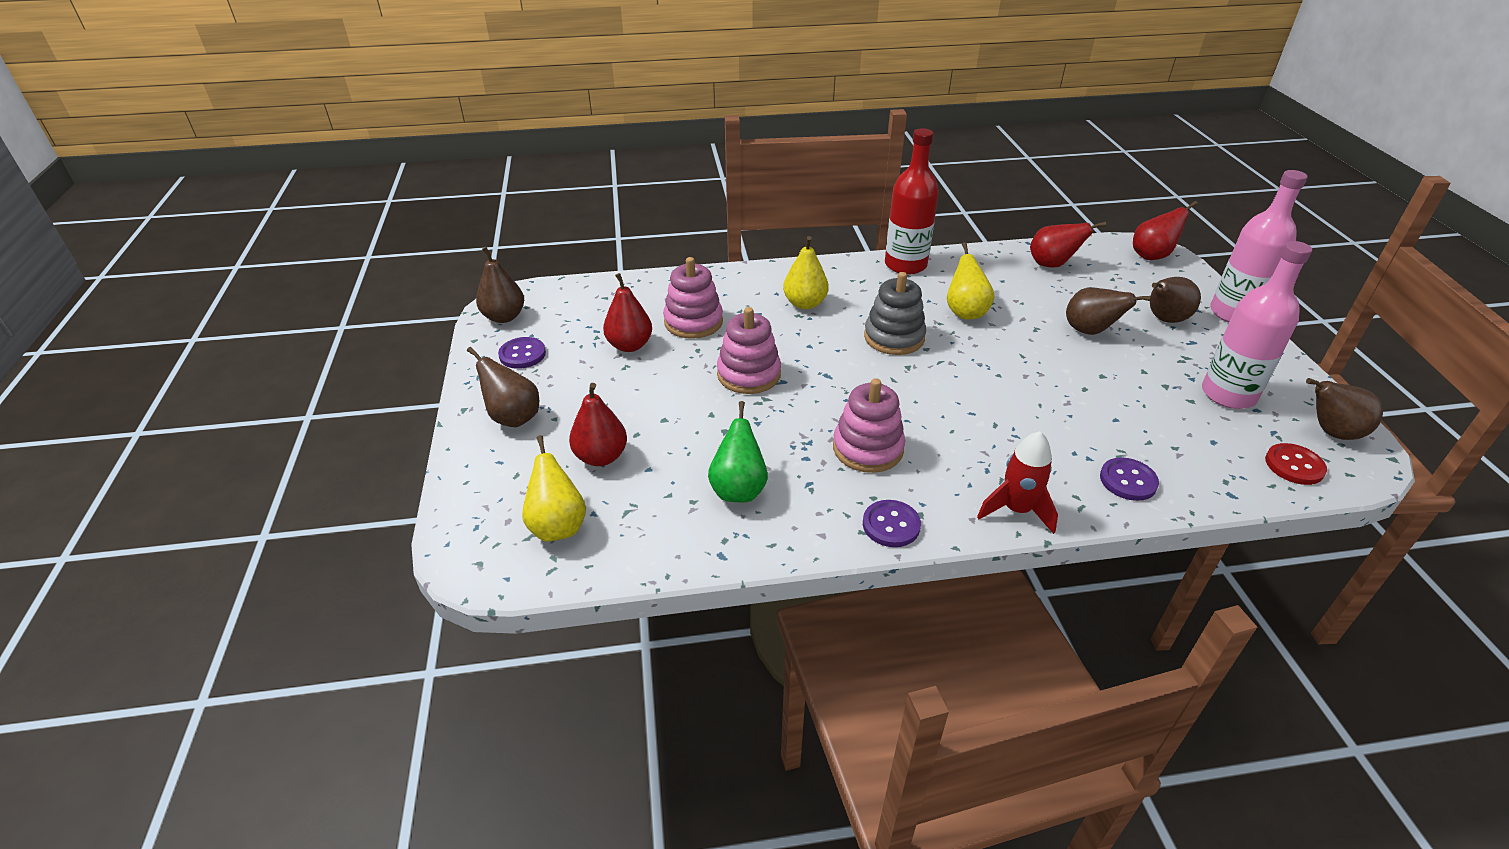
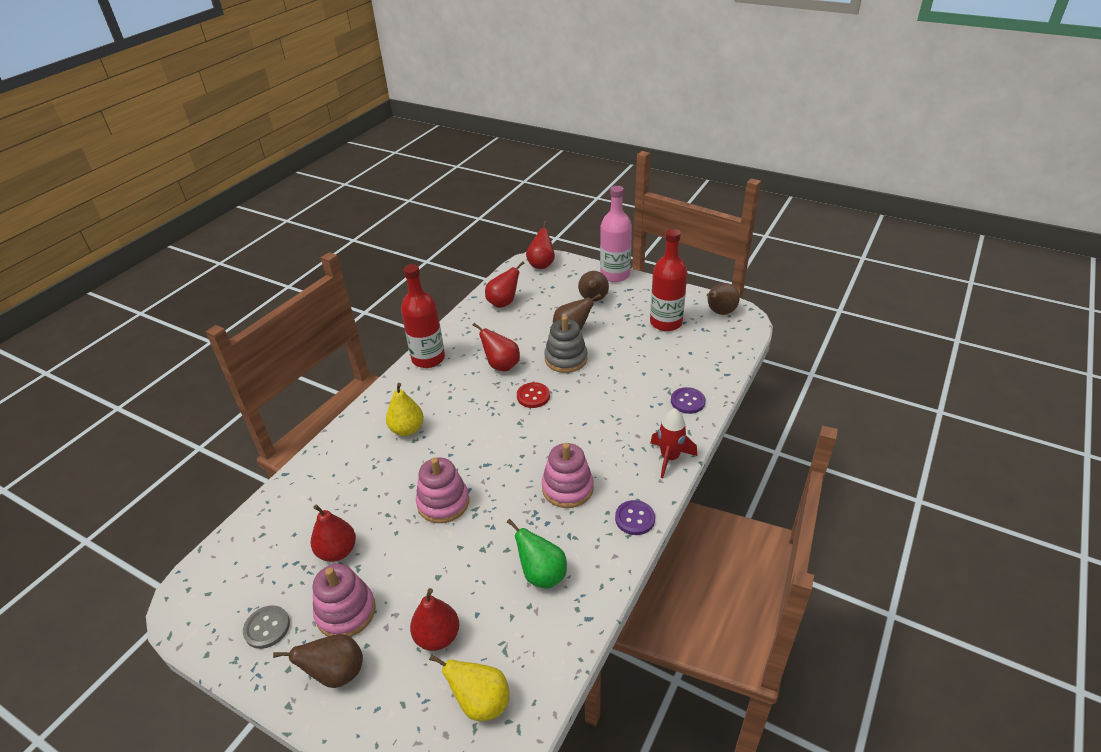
camera: 50 degrees left, 0 degrees up
(504, 317) = (202, 616): brown pear -> none
(522, 354) = (267, 628): purple button -> grey button
(693, 322) = (355, 499): pink stacking toy -> pink stacking toy (346, 612)
(894, 337) = (487, 411): grey stacking toy -> grey stacking toy (566, 359)
(965, 312) = (501, 365): yellow pear -> red pear
(1228, 394) = (666, 323): pink bottle -> red bottle
(1294, 465) = (728, 340): red button -> red button (533, 396)

